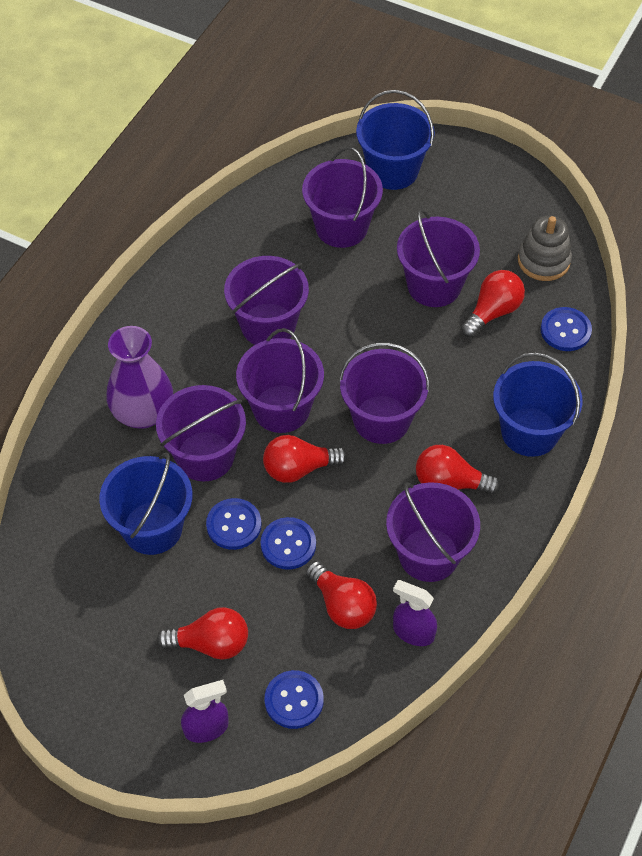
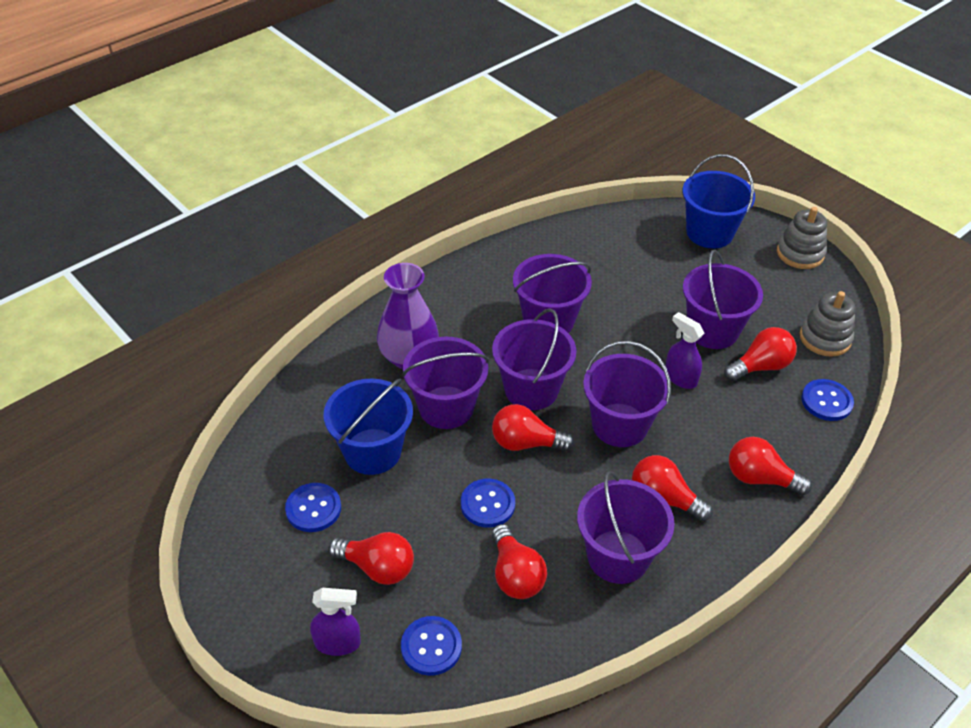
camera: 20 degrees right, 10 degrees down
(234, 525) = (445, 472): blue button -> blue button (313, 508)
(341, 227) = (646, 263): purple bucket -> none
(413, 632) = (574, 623): purple spray bottle -> purple spray bottle (680, 377)
(490, 169) = (800, 253): none -> grey stacking toy
(529, 432) = (759, 478): blue bucket -> red light bulb

